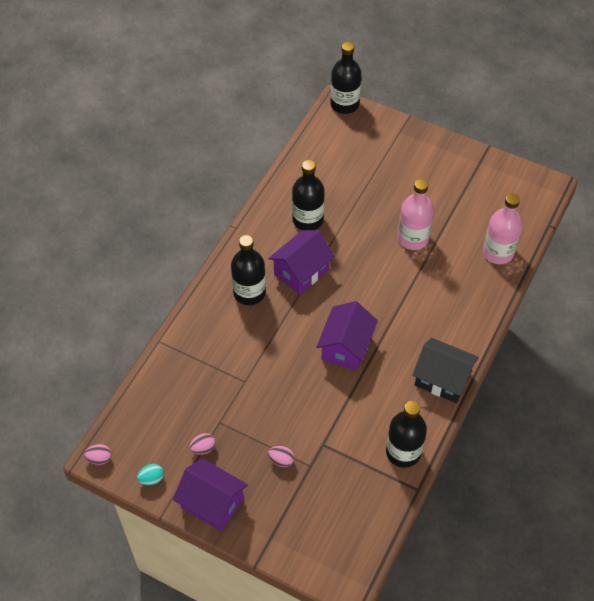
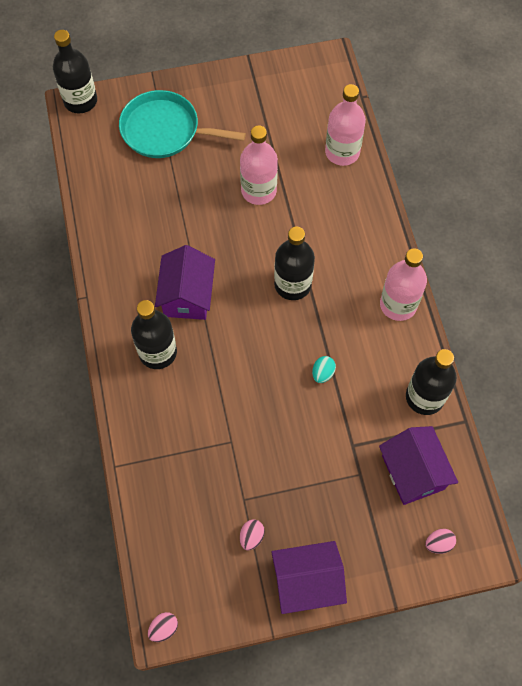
camera: 40 degrees left, 10 degrees up
(151, 478) = (231, 606): turquoise egg -> turquoise egg (322, 373)
(281, 460) = (330, 490): pink egg -> pink egg (438, 543)
(307, 220) = (148, 240): black bottle -> black bottle (292, 284)
(346, 347) = (291, 338): purple house -> purple house (413, 472)
(383, 158) = (164, 130): none -> turquoise pan
(442, 379) = (398, 304): black house -> pink bottle

